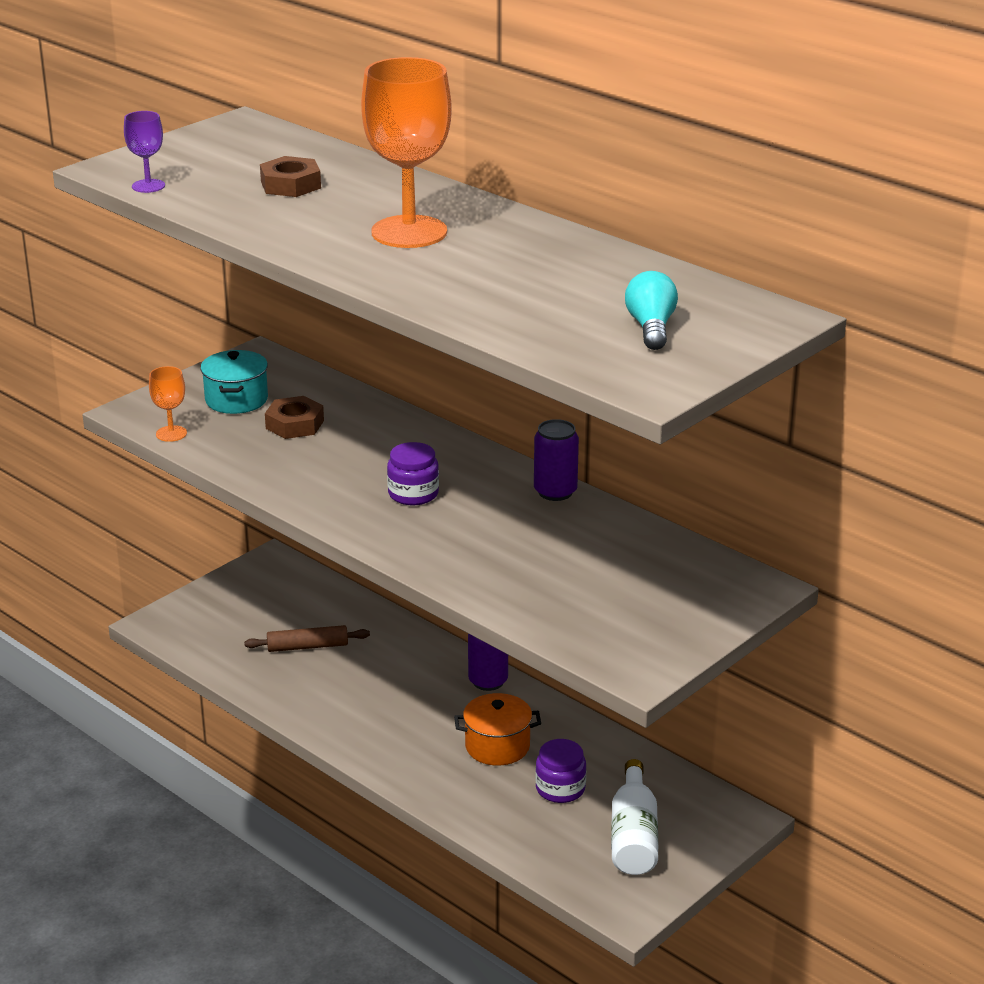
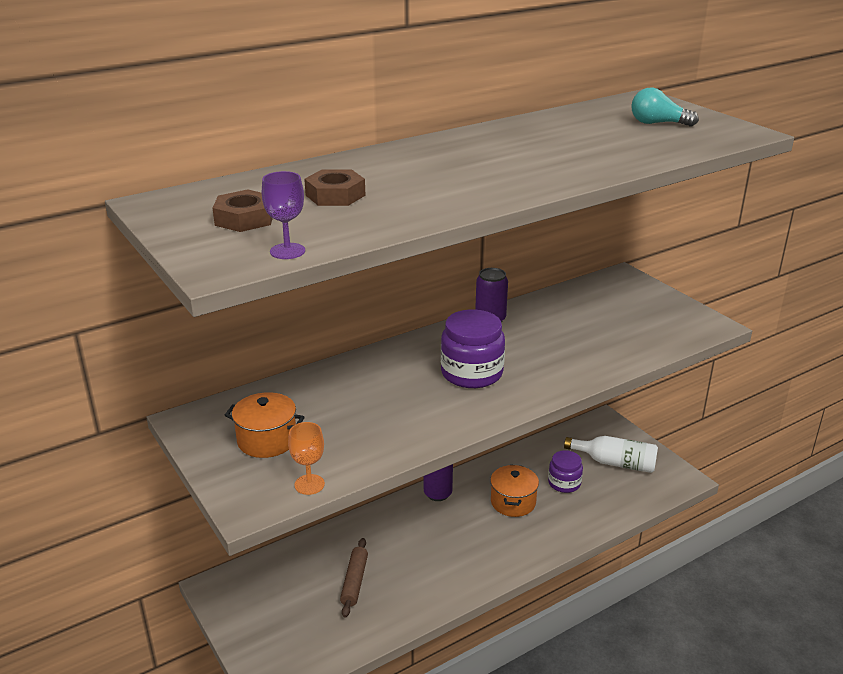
camera: 75 degrees left, 0 degrees up
(236, 400) = (267, 440): turquoise pot -> orange pot
(294, 424) = (332, 414): brown nut -> brown nut (244, 218)
(409, 232) = (468, 166): orange goblet -> none
(413, 494) = (471, 373): purple jar -> purple jar, size x1.58

